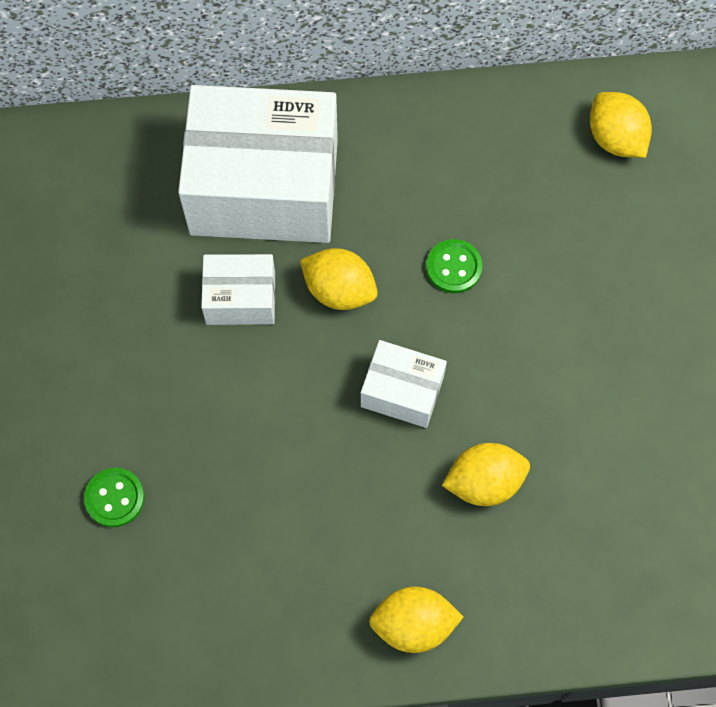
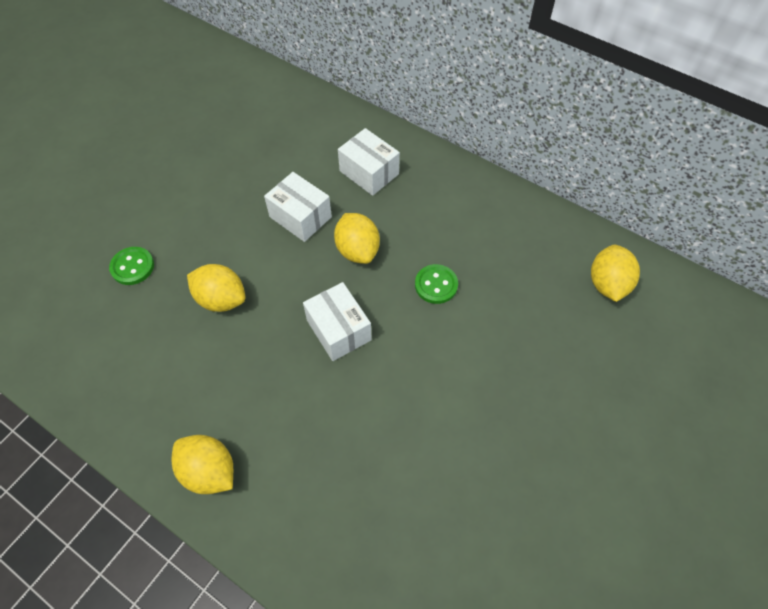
camera: 40 degrees right, 10 degrees down
(264, 187) = (369, 172): white box -> white box, size x0.47
(484, 482) = (336, 421): yellow lemon -> yellow lemon (221, 299)

